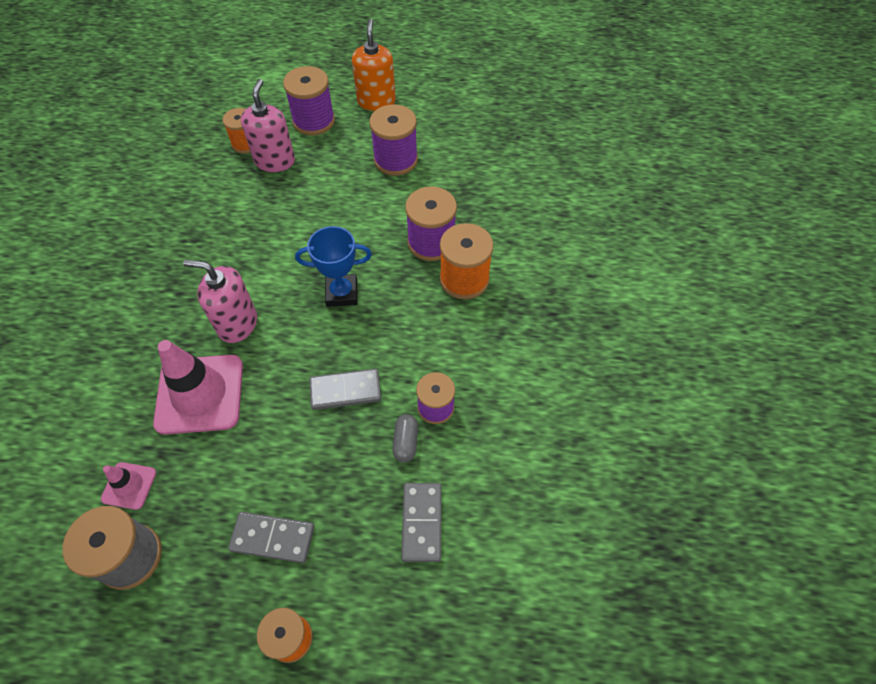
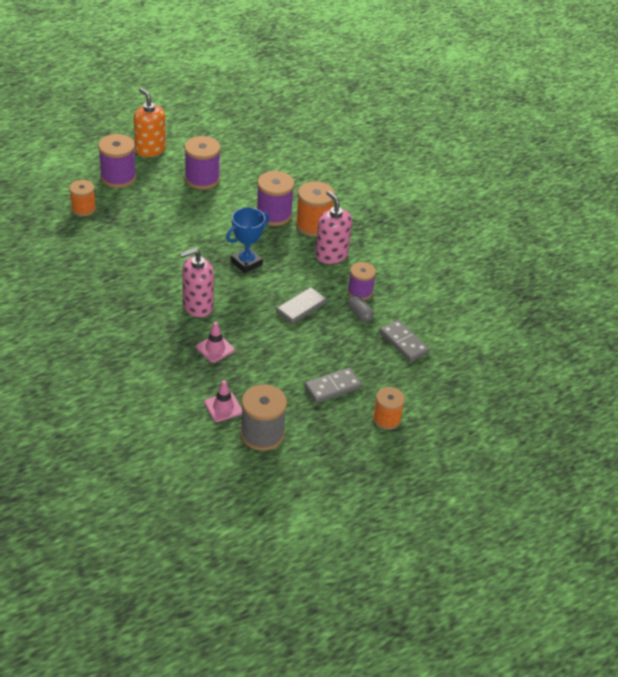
camera: 40 degrees left, 15 degrees down
(200, 394) = (215, 348): pink traffic cone -> pink traffic cone, size x0.49
(275, 161) = (118, 211): pink soap dispenser -> pink soap dispenser (331, 255)

